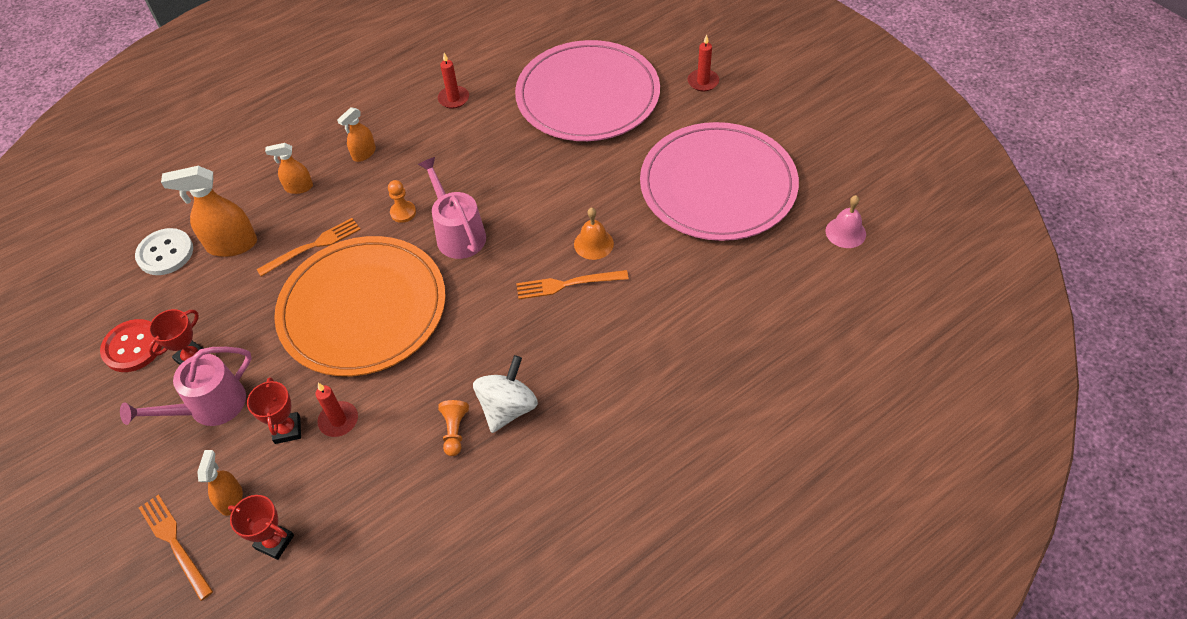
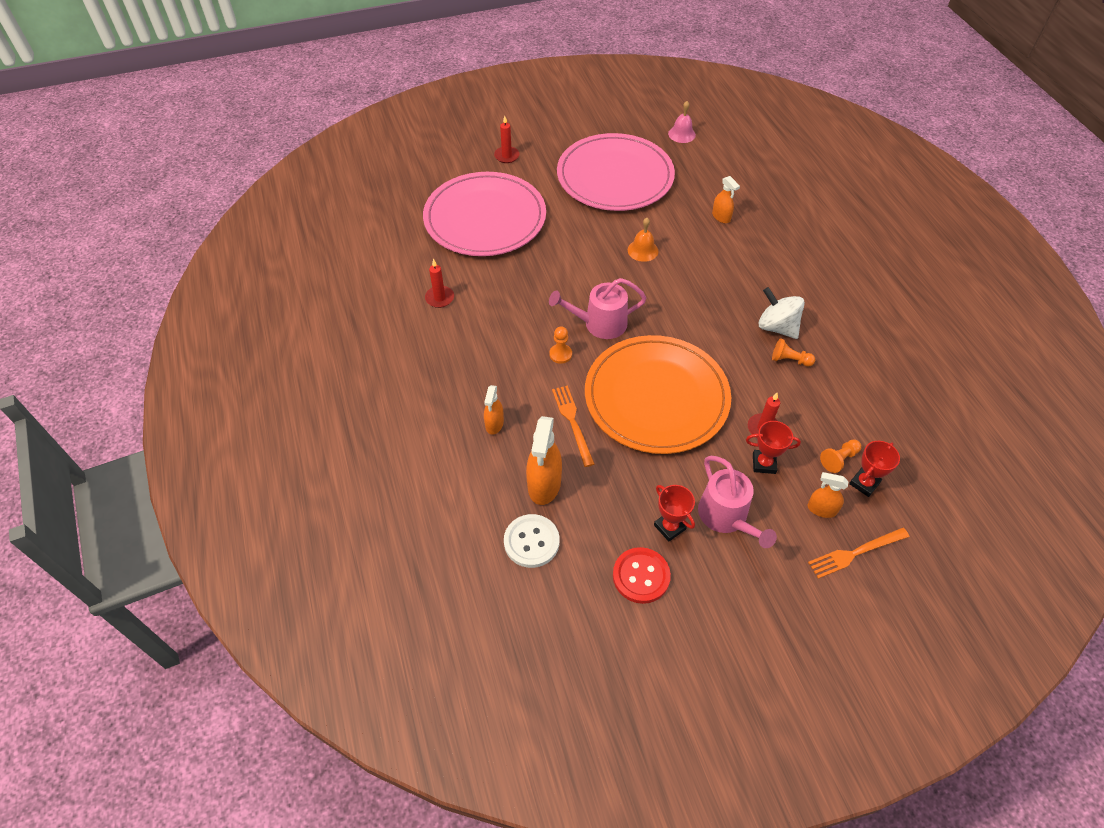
camera: 75 degrees left, 0 degrees up
(306, 509) = (839, 459): none -> orange pawn
(364, 153) = (475, 370): orange spray bottle -> orange spray bottle (721, 217)
(568, 284) = (676, 272): orange fork -> none

